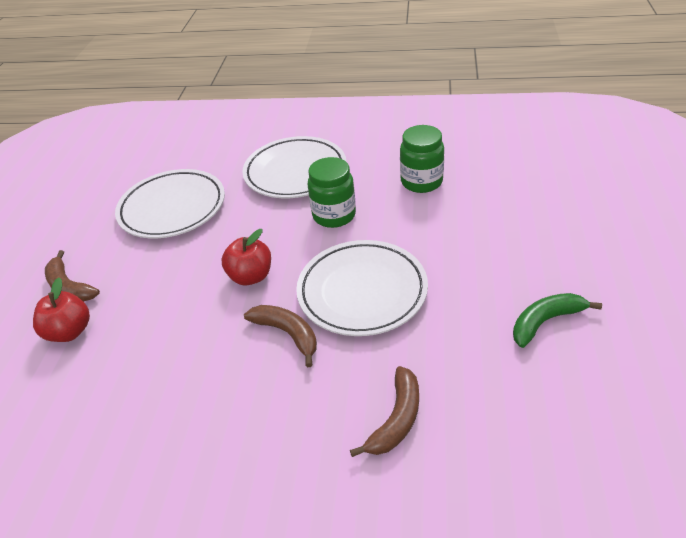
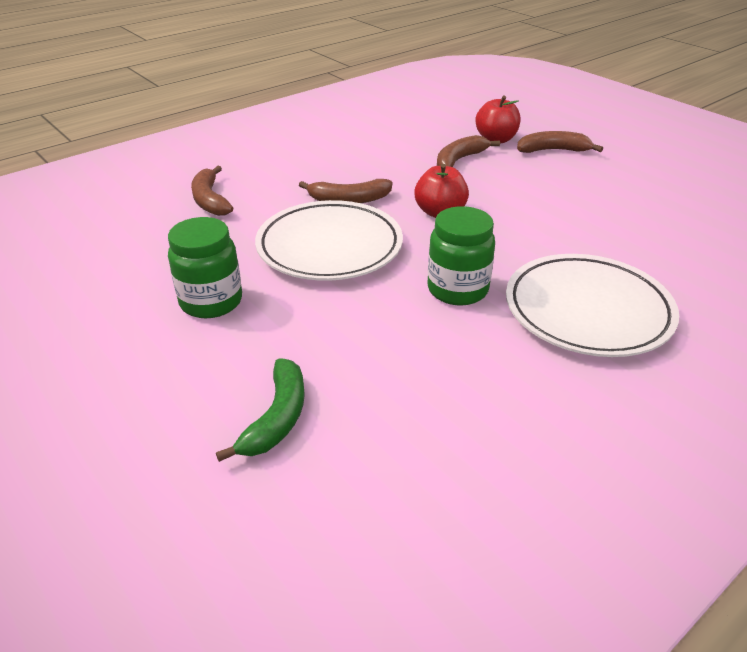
camera: 130 degrees right, 5 degrees down
(142, 324) = (459, 160): none -> brown banana
(172, 208) = (615, 218): white plate -> none
(421, 182) = (421, 385): green jar -> green jar (211, 302)
(545, 322) = (129, 303): green banana -> green banana (277, 418)

